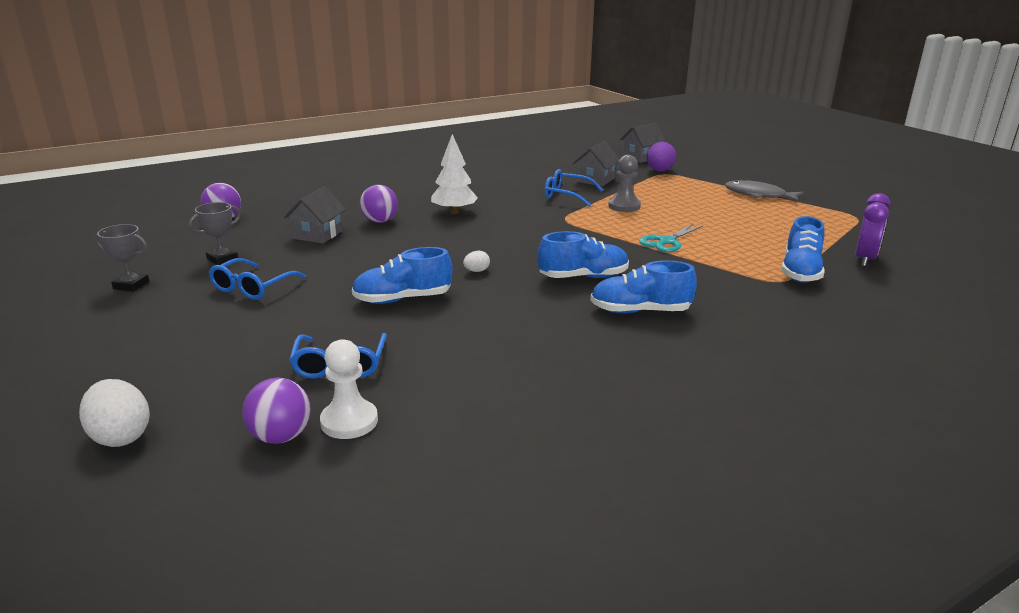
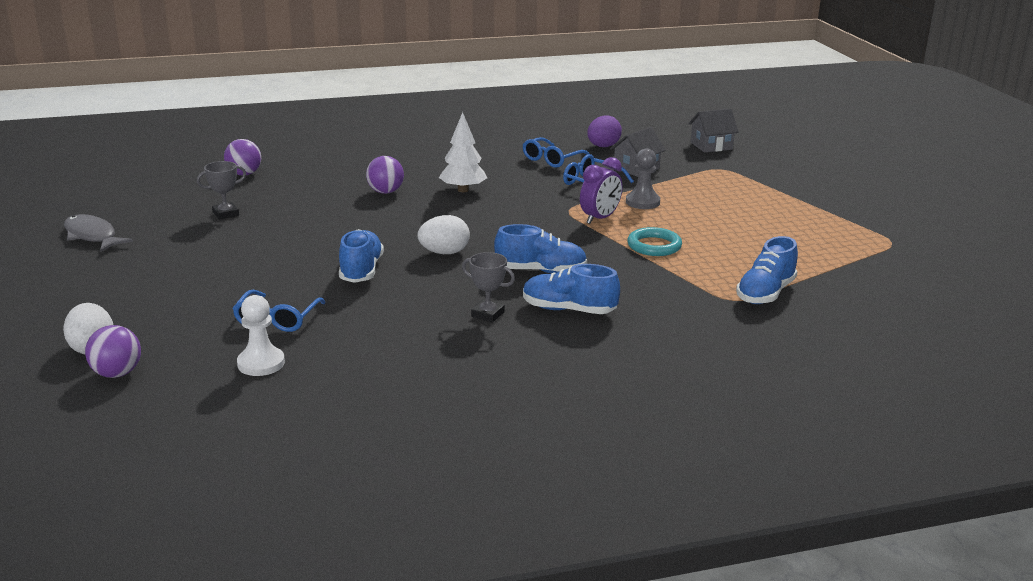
camera: 15 degrees right, 0 degrees up
(131, 285) = (141, 229): grey trophy -> grey trophy (488, 314)
(252, 287) = (239, 244): blue glasses -> blue glasses (552, 159)
(281, 436) = (205, 366): purple ball -> purple ball (117, 373)
(318, 234) = (320, 199): grey house -> none
(403, 299) = (361, 271): blue shoe -> blue shoe turned 90 degrees clockwise
(476, 271) = (444, 253): white egg -> white egg, size x1.91
(659, 171) = (717, 165): purple egg -> purple egg (603, 146)
(666, 242) = (654, 246): turquoise scissors -> turquoise ring
(758, 195) = (804, 205): grey fish -> grey fish (92, 236)
(864, 259) = (849, 289): purple clock -> purple clock (600, 218)

